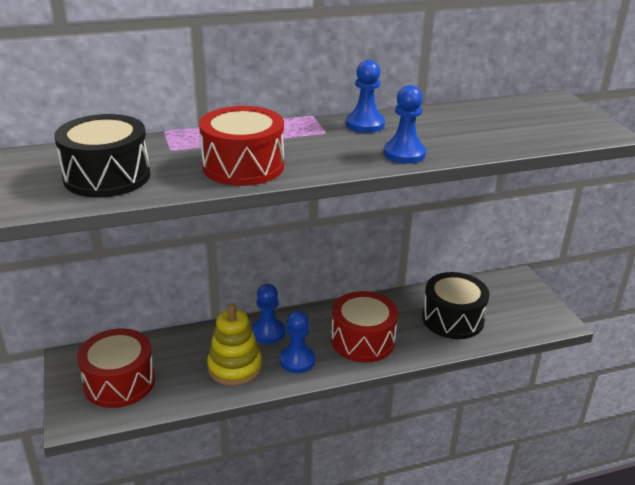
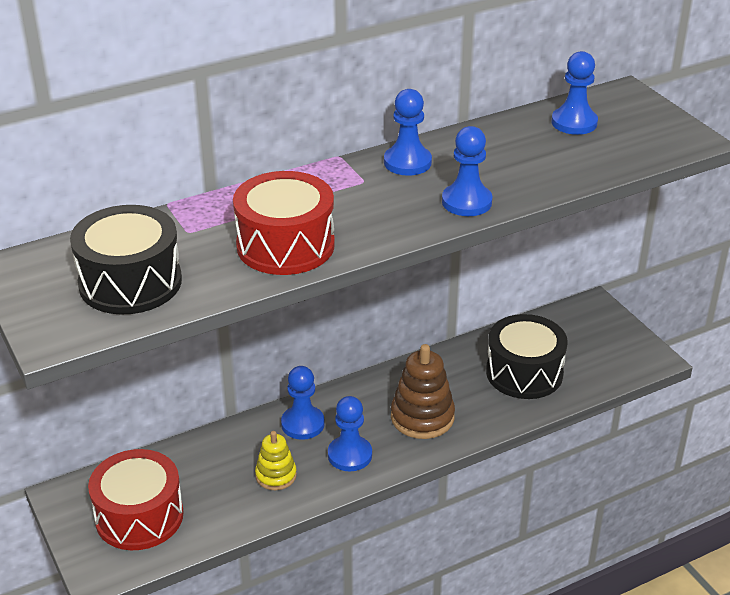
camera: 10 degrees left, 5 degrees up
(235, 367) = (276, 475): yellow stacking toy -> yellow stacking toy, size x0.61
(363, 340) = (422, 417): red drum -> brown stacking toy
(510, 113) = (574, 123): none -> blue pawn

